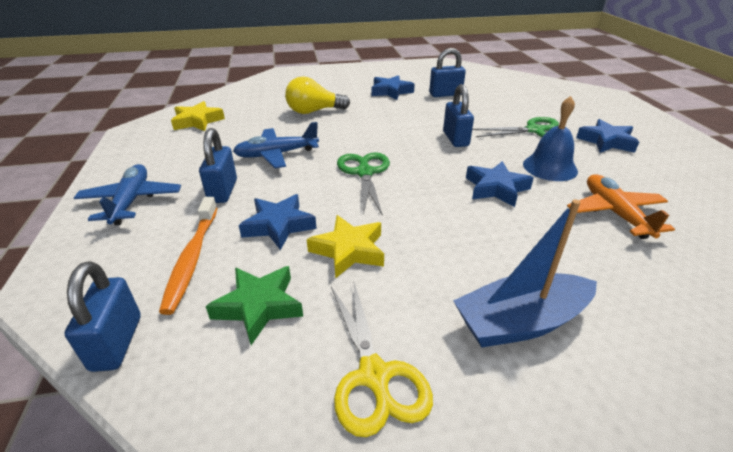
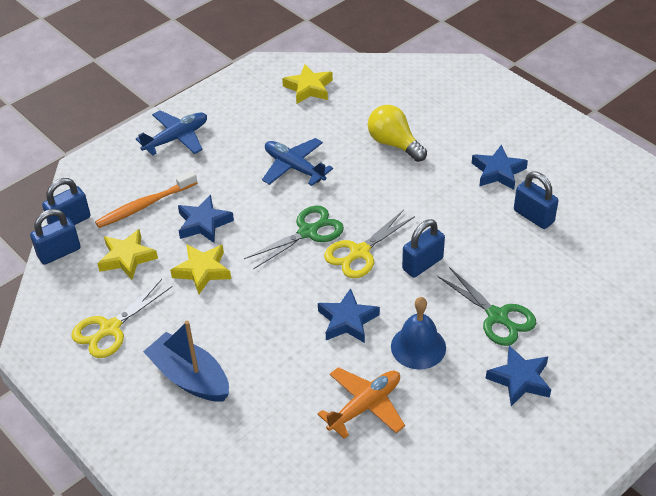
camera: 60 degrees right, 10 degrees up
(223, 191) = (221, 172): blue padlock -> blue padlock (59, 252)
(258, 306) = (127, 258): green star -> yellow star
(416, 158) = (359, 252): none -> yellow scissors

